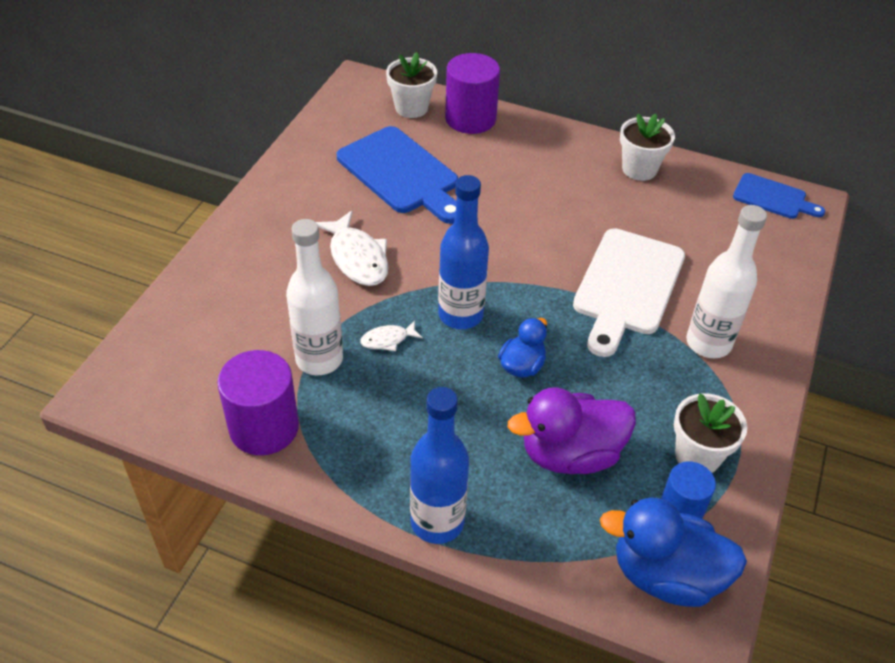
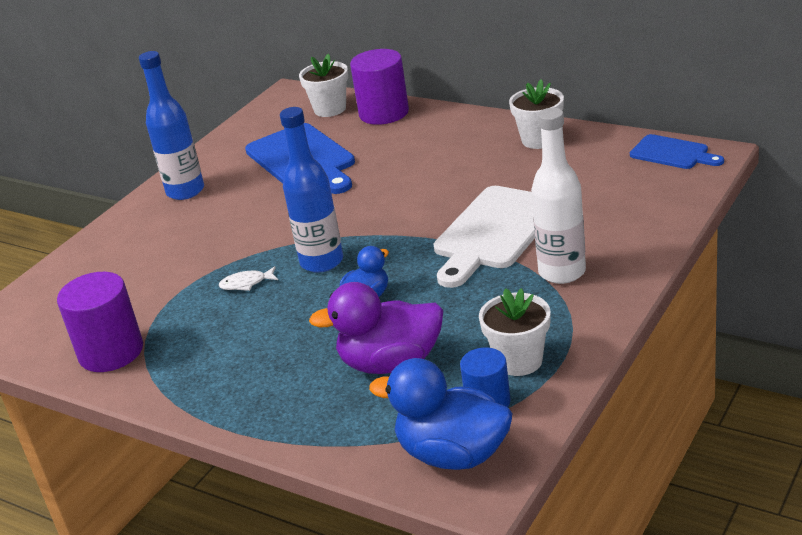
camera: 15 degrees right, 15 degrees down
(319, 359) = (178, 301): white bottle -> none
(357, 258) = (239, 224): white fish -> none
(437, 522) = (244, 417): blue bottle -> blue bottle (185, 191)

